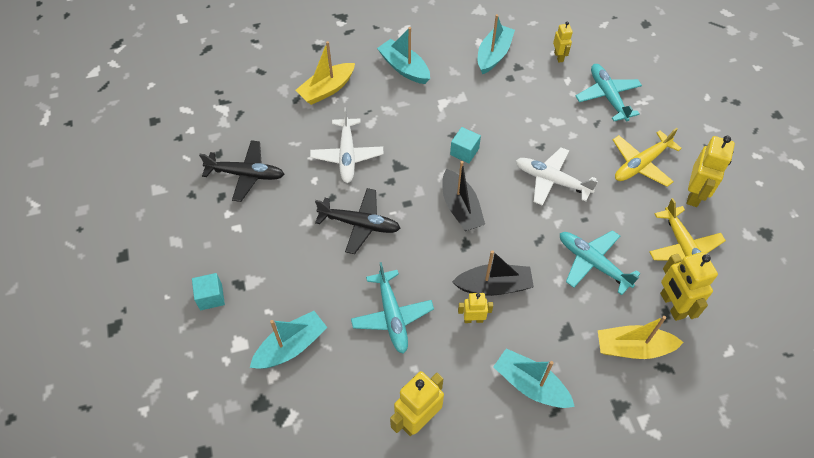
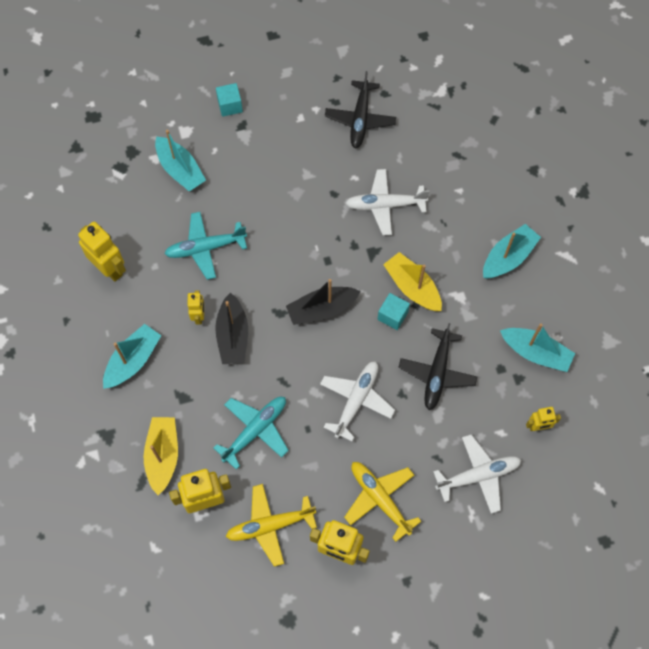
camera: 90 degrees right, 10 degrees up
(327, 89) = (472, 182): yellow boat -> yellow boat (412, 287)
(359, 224) = (303, 218): black plane -> black plane (437, 372)
(608, 96) = (478, 476): turquoise plane -> white plane

